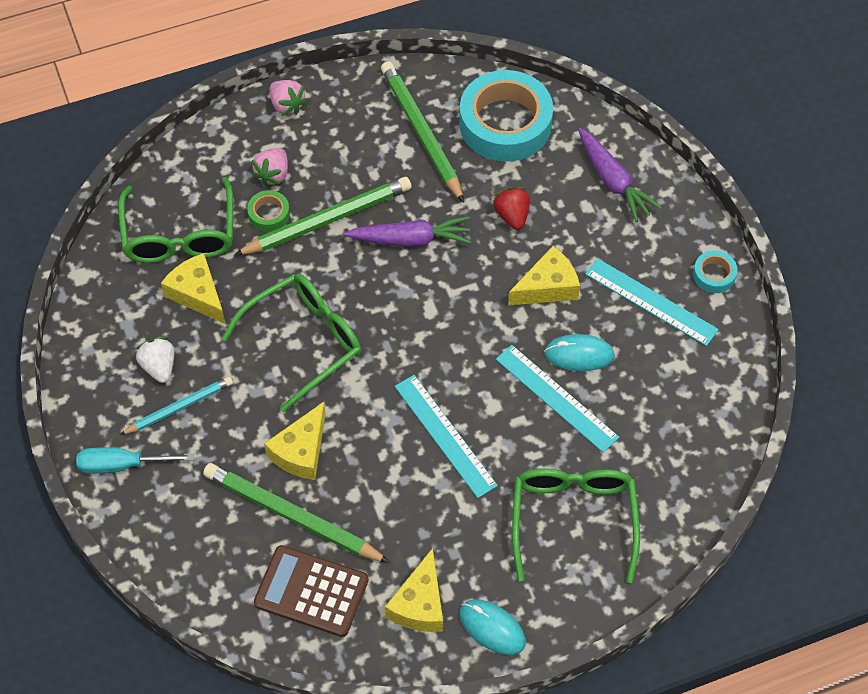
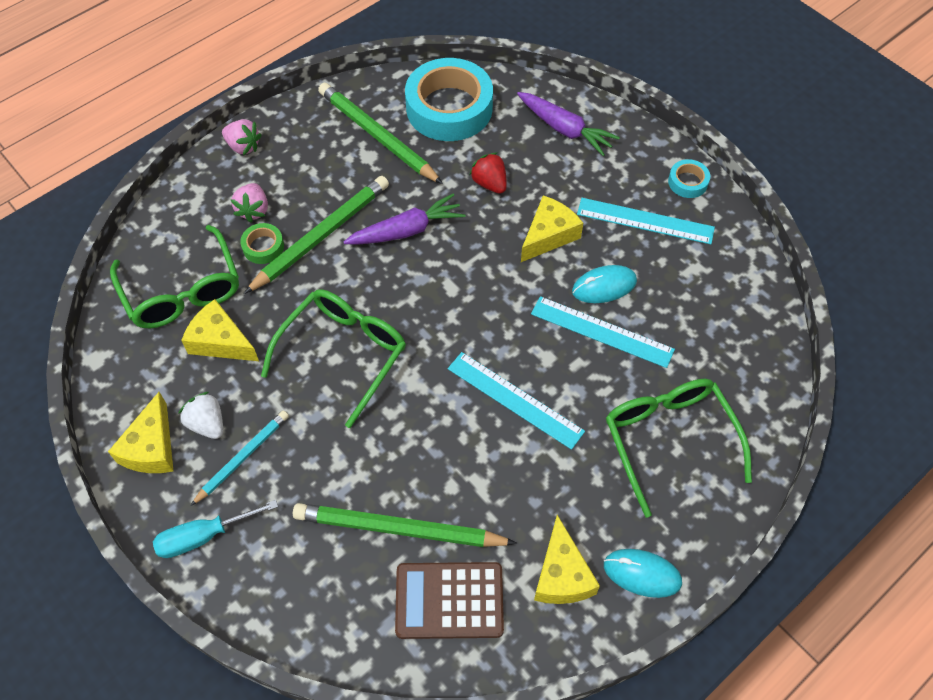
camera: 20 degrees left, 0 degrees up
(301, 451) = (382, 461): yellow cheese -> yellow cheese (151, 447)

